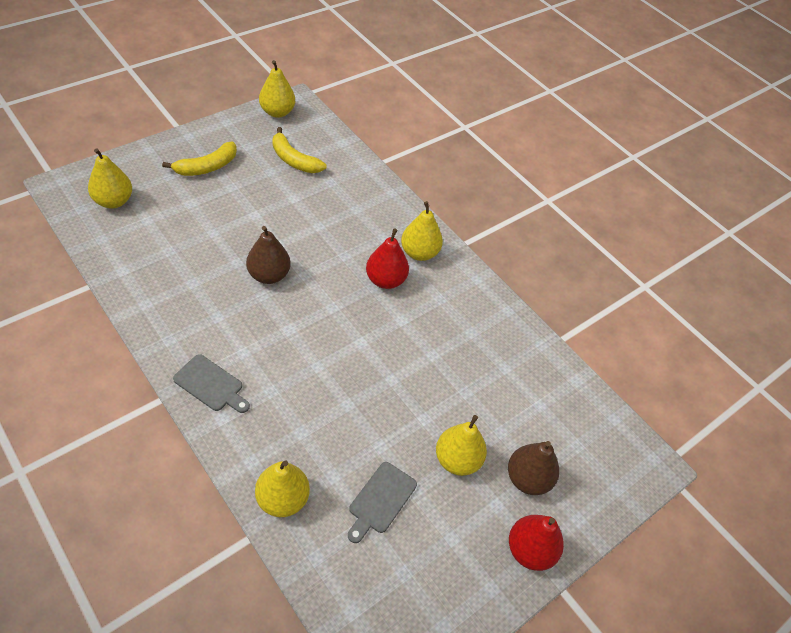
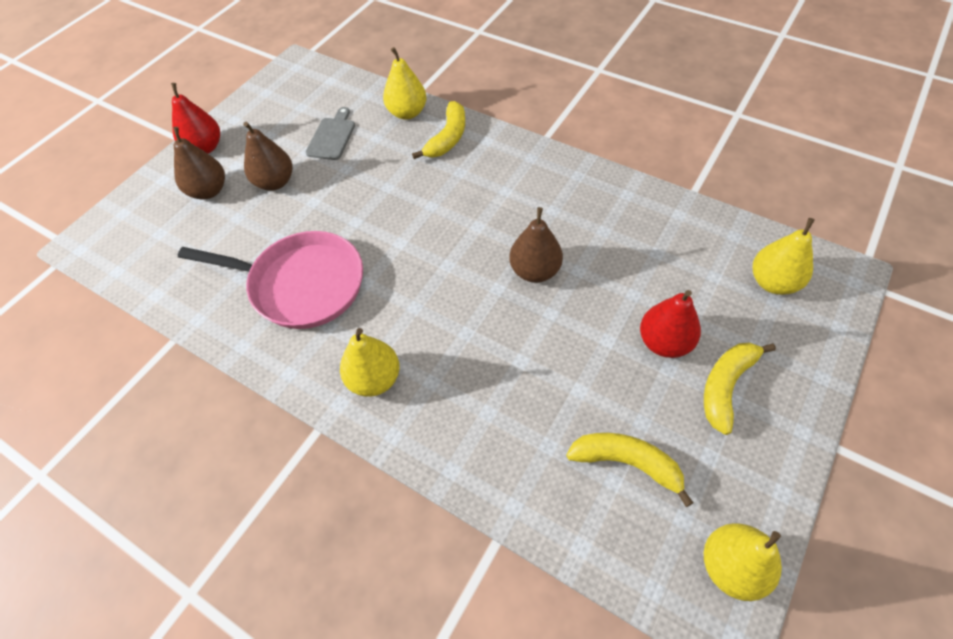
camera: 170 degrees right, 5 degrees up
(211, 384) = (513, 157): grey cutting board -> none
(259, 439) = (447, 138): none -> yellow banana
(385, 280) = (402, 321): red pear -> red pear (664, 342)
(454, 339) = (301, 285): none -> pink pan
(457, 460) = (275, 182): yellow pear -> brown pear

